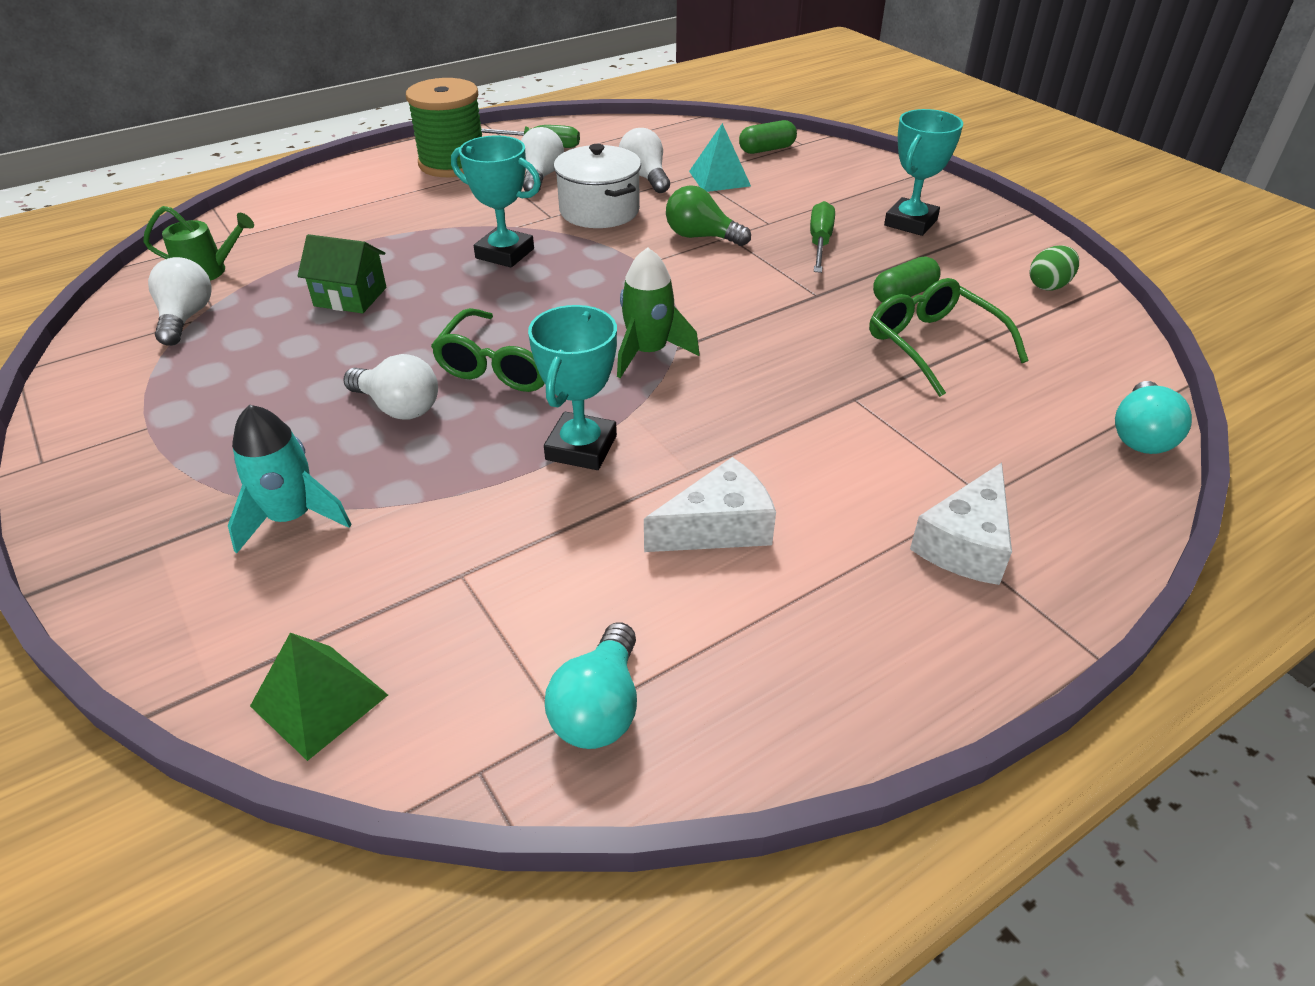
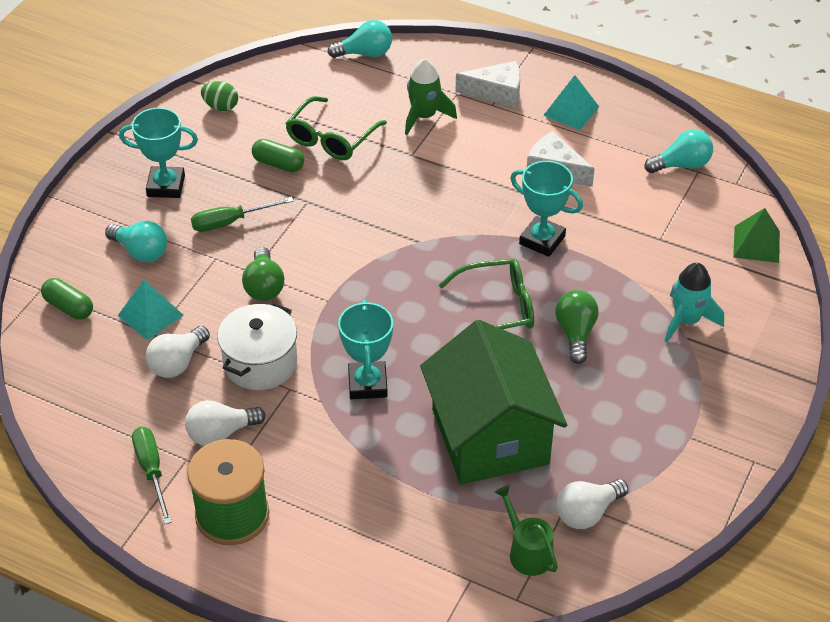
camera: 120 degrees left, 5 degrees up
(350, 297) = (490, 436): green house -> green house, size x2.18
(398, 407) = (575, 333): white light bulb -> green light bulb
(581, 448) = (542, 240): turquoise trophy -> turquoise trophy turned 45 degrees clockwise
(648, 352) = (434, 252): green rocket -> green rocket (424, 116)
(814, 191) = (141, 251): none -> turquoise light bulb
(860, 620) = (571, 111): none -> turquoise pyramid

